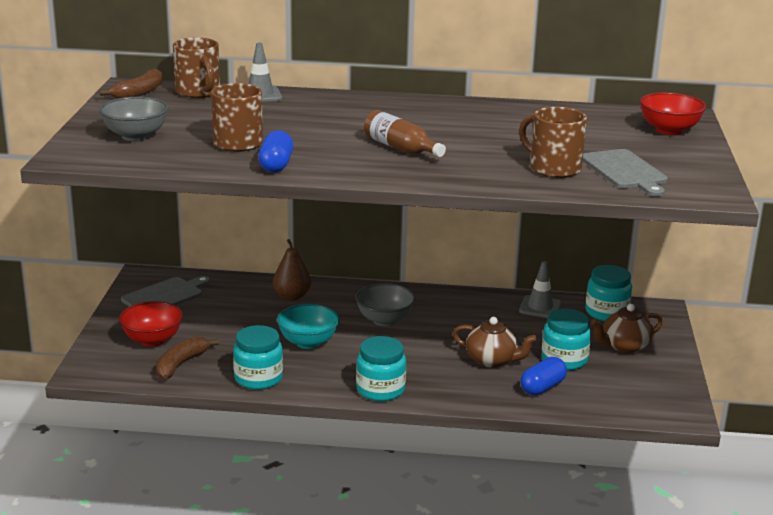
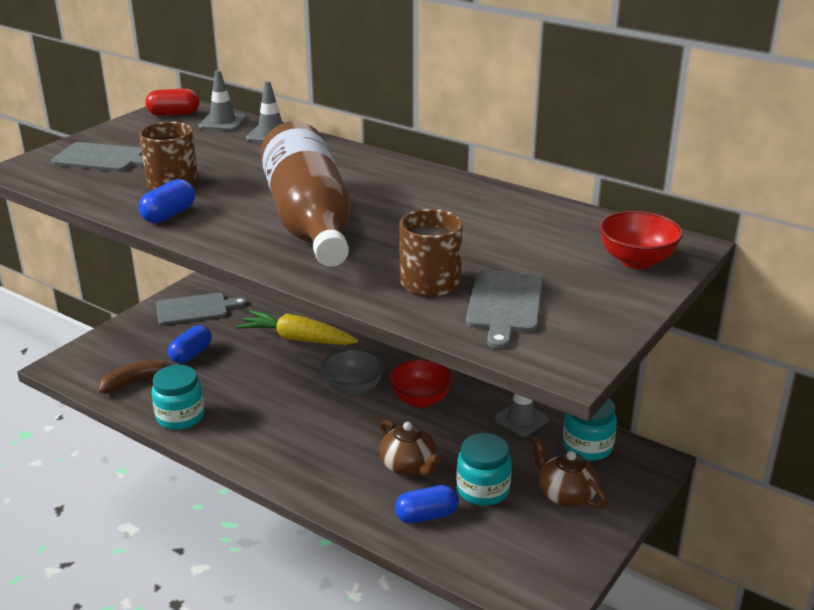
camera: 30 degrees right, 5 degrees up
(135, 136) = (103, 158): grey bowl -> grey cutting board
(139, 93) = (174, 114): brown banana -> red capsule
(152, 340) = (139, 350): red bowl -> red bowl (420, 400)
(198, 92) = (222, 122): brown mug -> grey traffic cone
(207, 331) = (191, 354): none -> blue capsule
(292, 296) = (297, 339): brown pear -> yellow carrot
(308, 342) = (261, 392): turquoise bowl -> none
(380, 390) = (270, 464): turquoise jar -> none
(401, 148) = (309, 221): brown bottle -> brown bottle, size x2.16
(624, 346) = (565, 494): brown teapot -> brown teapot turned 45 degrees clockwise

